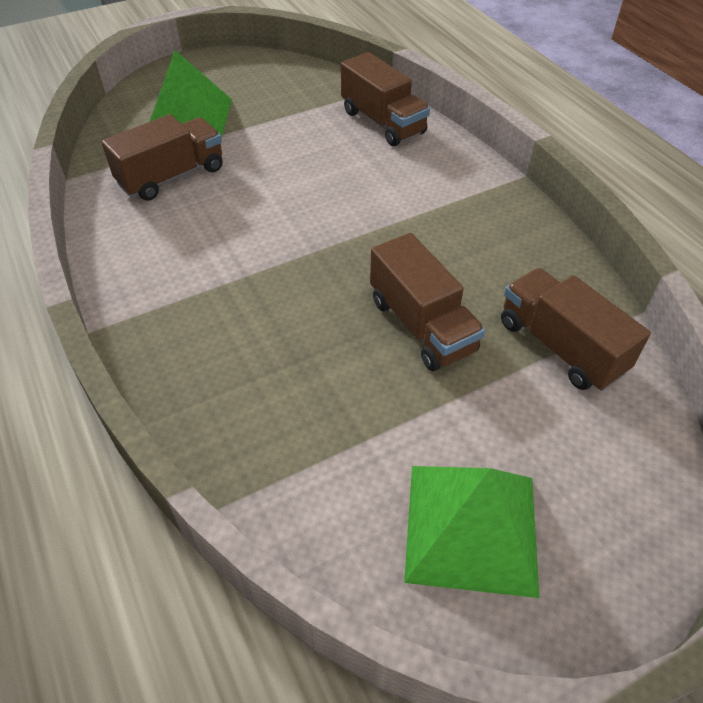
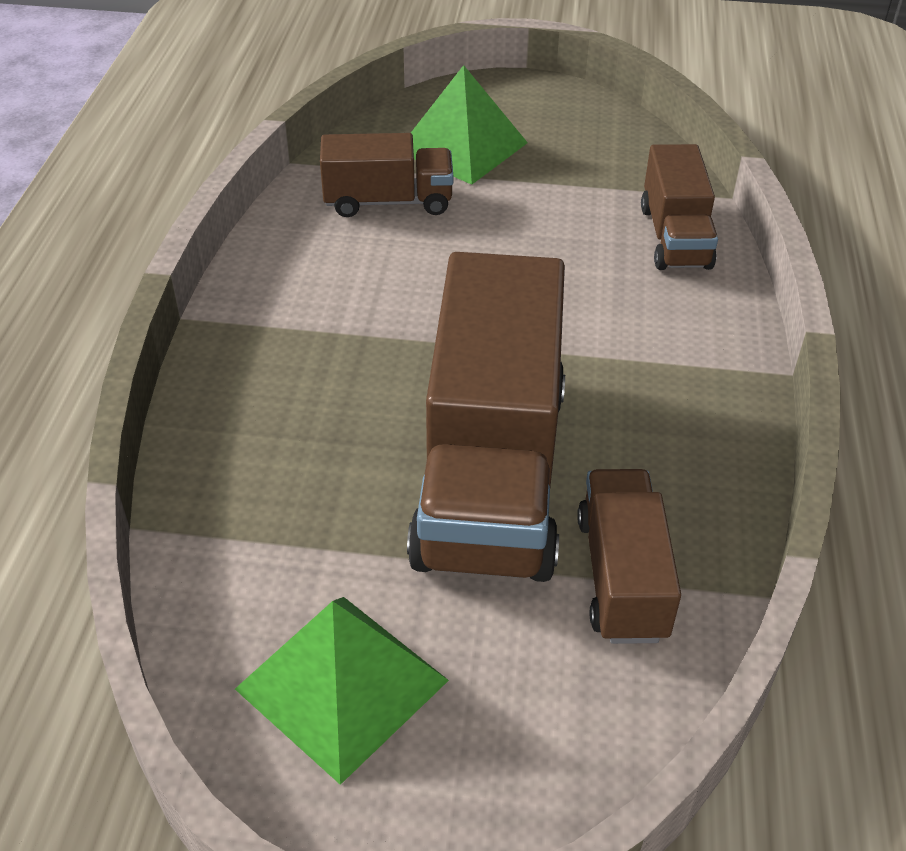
camera: 35 degrees right, 5 degrees down
(422, 325) = (491, 473): brown truck -> brown truck, size x1.90

